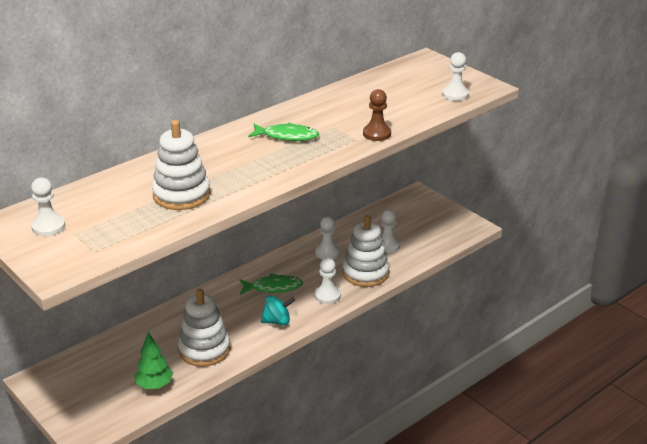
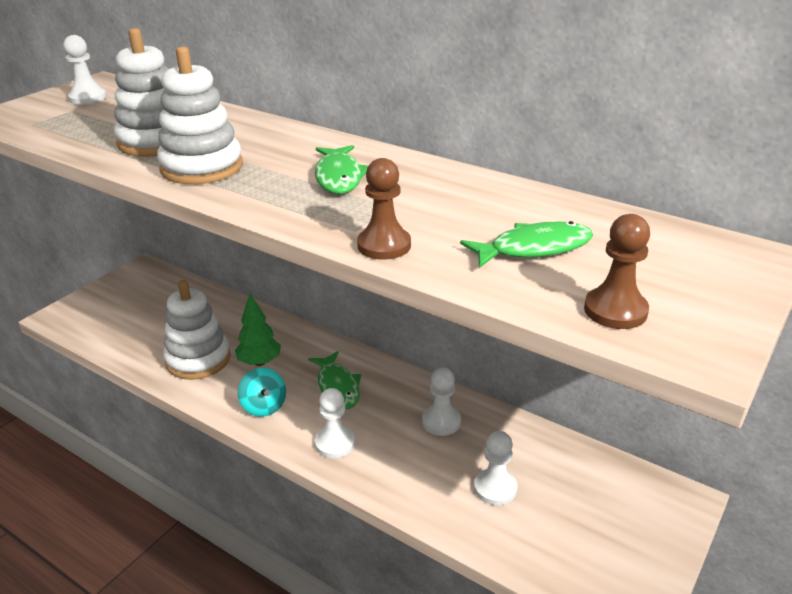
camera: 75 degrees right, 0 degrees up
(154, 385) = (132, 339): green tree -> green tree (259, 362)
(365, 273) = (407, 475): white stacking toy -> white stacking toy (202, 167)
(398, 100) = (534, 248): none -> green fish
(455, 94) = (615, 310): white pawn -> brown pawn

